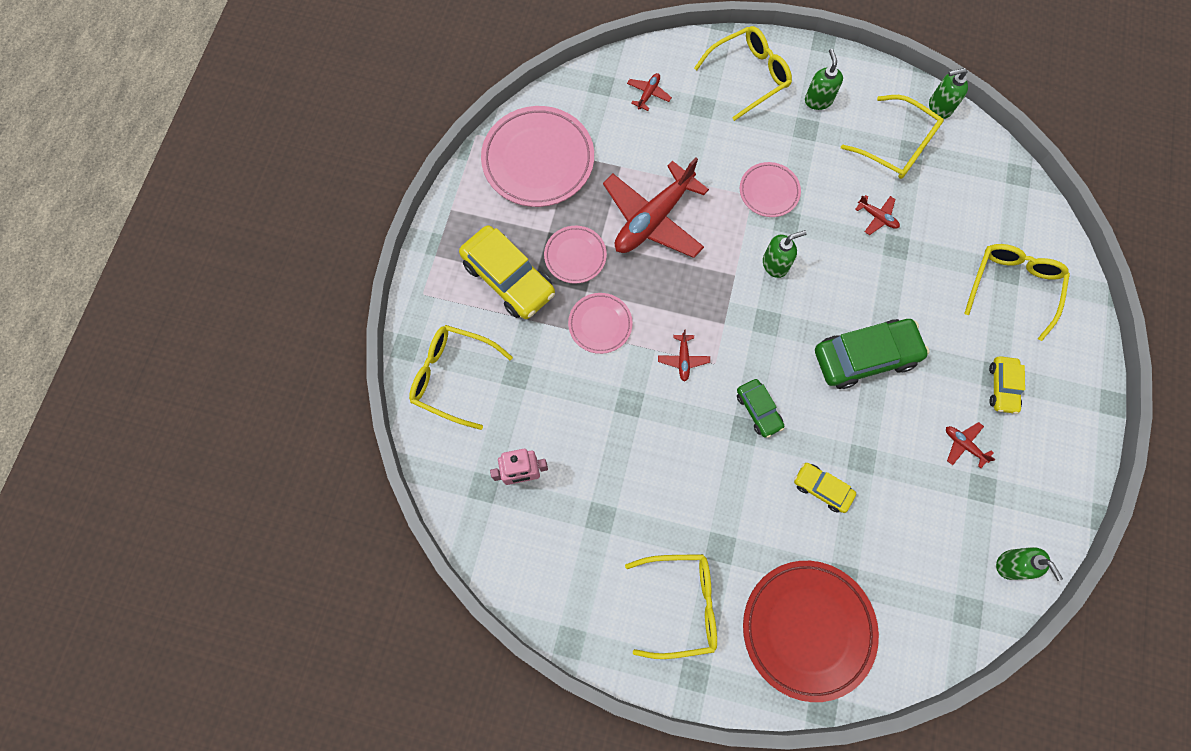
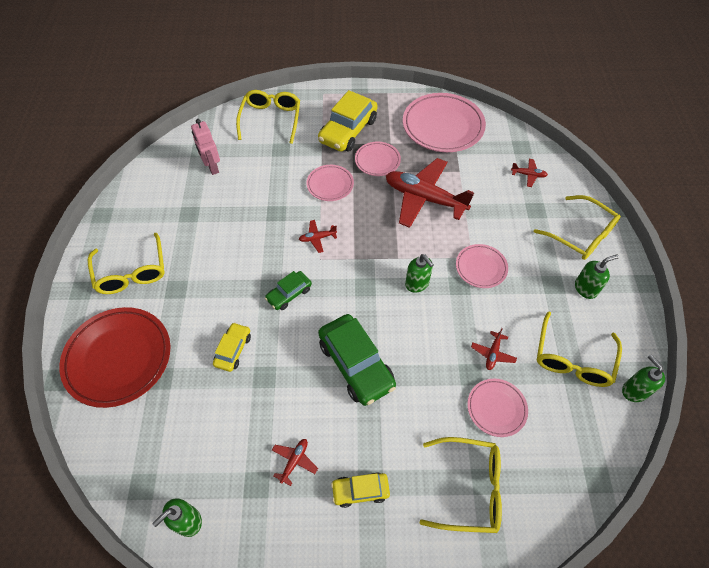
camera: 75 degrees right, 15 degrees down
(937, 235) = (496, 408): none -> pink plate

